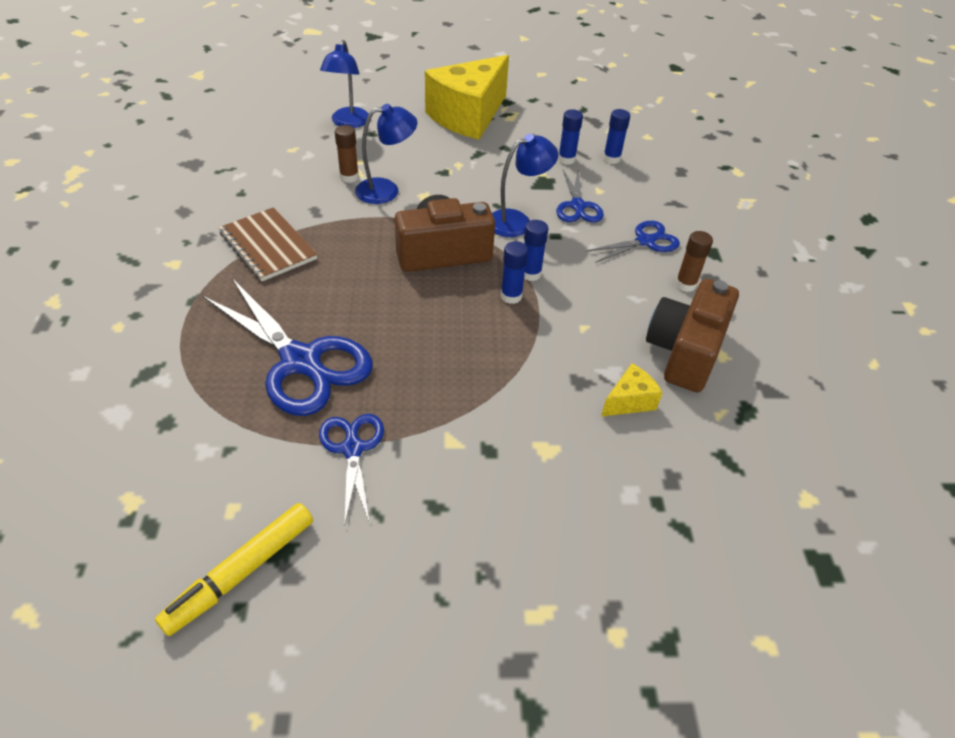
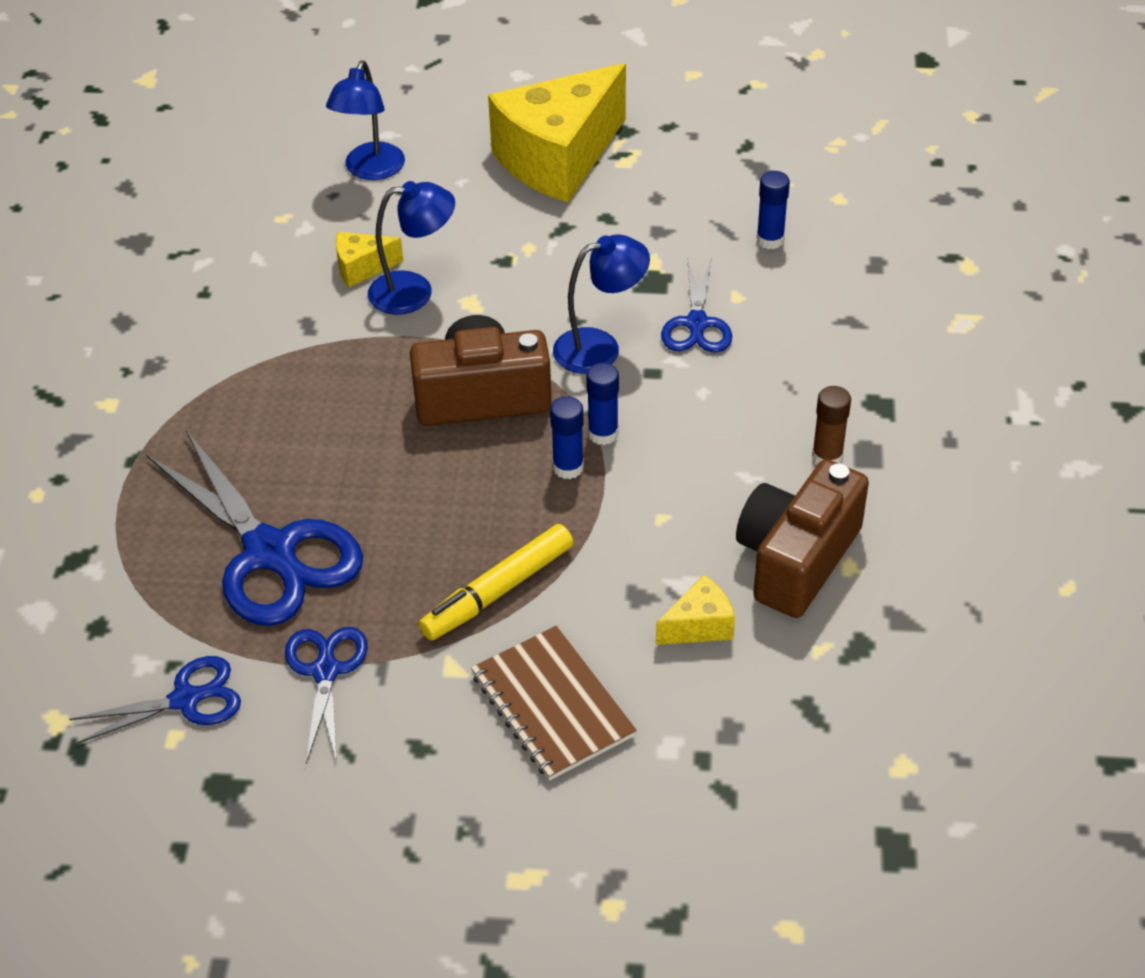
camera: 10 degrees right, 0 degrees up
(241, 573) = (182, 810): yellow marker -> yellow marker (498, 591)
(268, 246) = (237, 380): brown notebook -> brown notebook (552, 705)
(349, 177) = (362, 268): brown glue stick -> yellow cheese
(566, 159) = (698, 240): blue glue stick -> none
(645, 241) = (785, 385): blue scissors -> blue scissors (185, 699)

